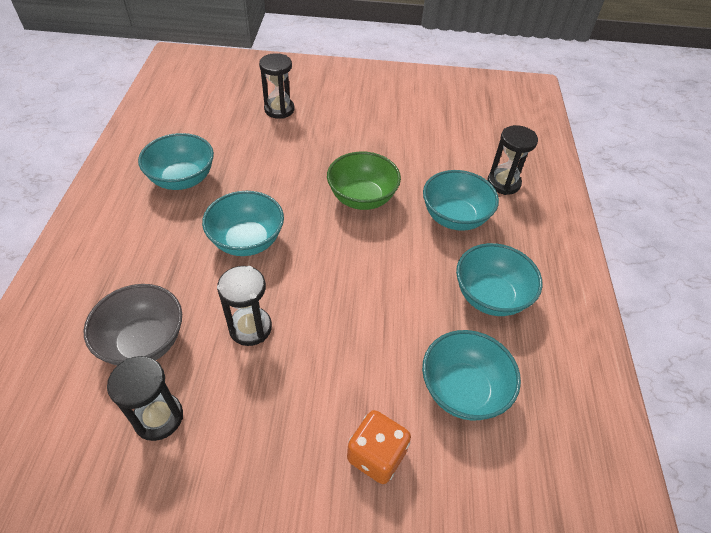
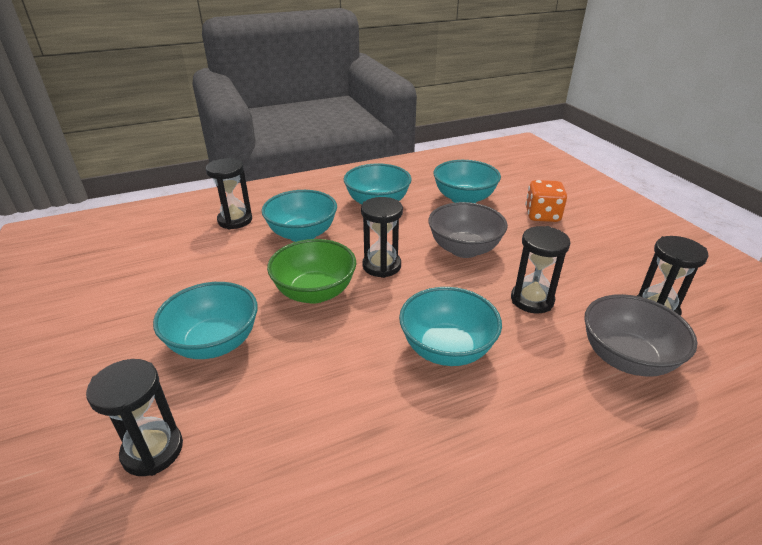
camera: 115 degrees left, 15 degrees down
(182, 179) = (403, 481): turquoise bowl -> turquoise bowl (214, 343)
(357, 324) = (464, 249): none -> grey bowl
(370, 250) = (381, 266): none -> black hourglass

